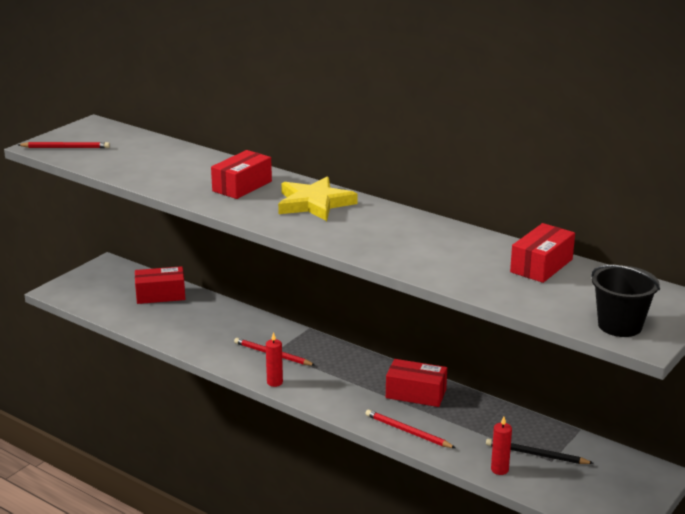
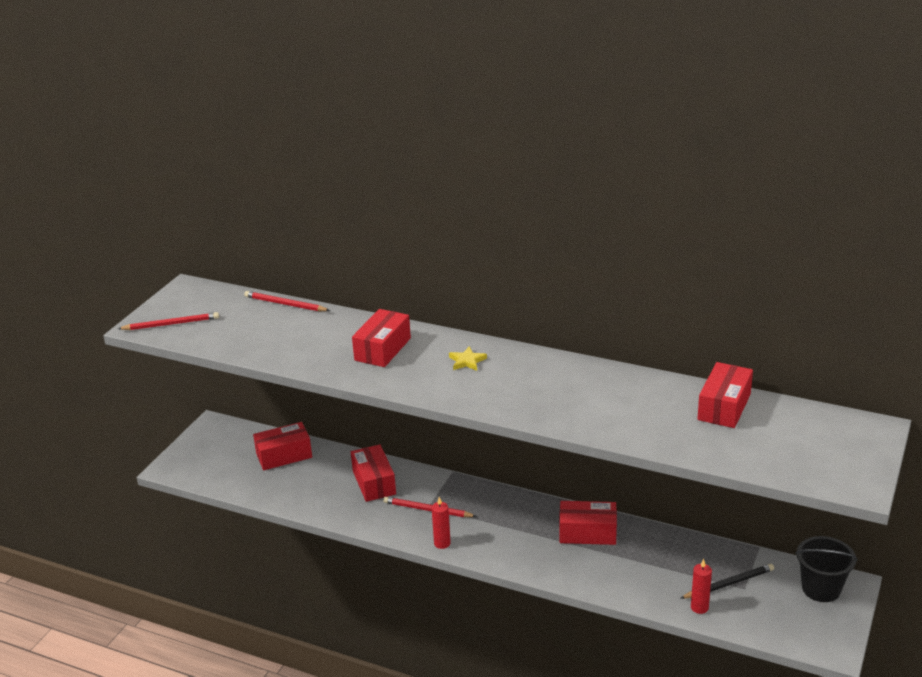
camera: 10 degrees left, 5 degrees up
(232, 326) = (374, 482): none -> red box
(314, 203) = (467, 361): yellow star -> yellow star, size x0.45
(408, 432) = (596, 579): red pencil -> red pencil (285, 304)
(536, 455) = (728, 584): black pencil -> black pencil turned 150 degrees clockwise
(620, 325) = (828, 470): black bucket -> black bucket (821, 588)

